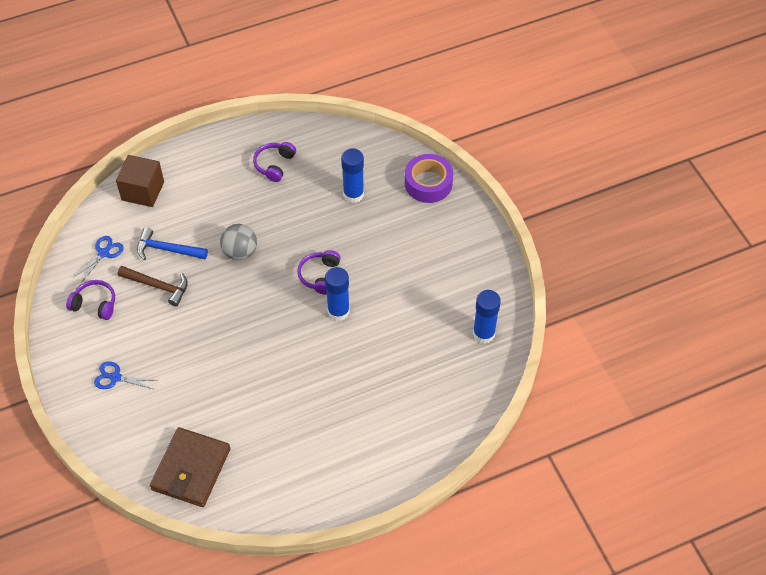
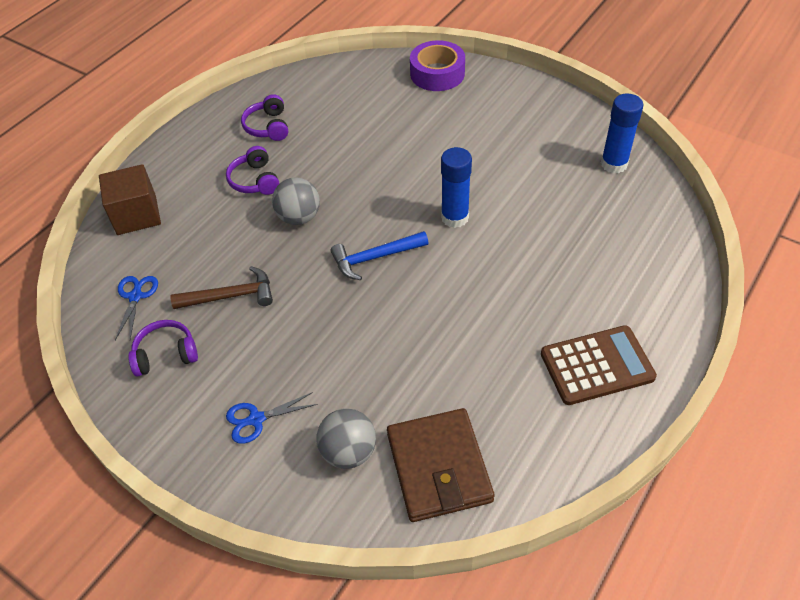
camera: 30 degrees left, 5 degrees down
(150, 429) = (348, 452): none -> grey ball
(167, 249) = (212, 255): blue hammer -> blue hammer (375, 258)
(319, 275) = (405, 196): purple headphones -> purple headphones (255, 180)
(334, 467) = (597, 366): none -> brown calculator
(353, 194) = (373, 114): blue glue stick -> none

